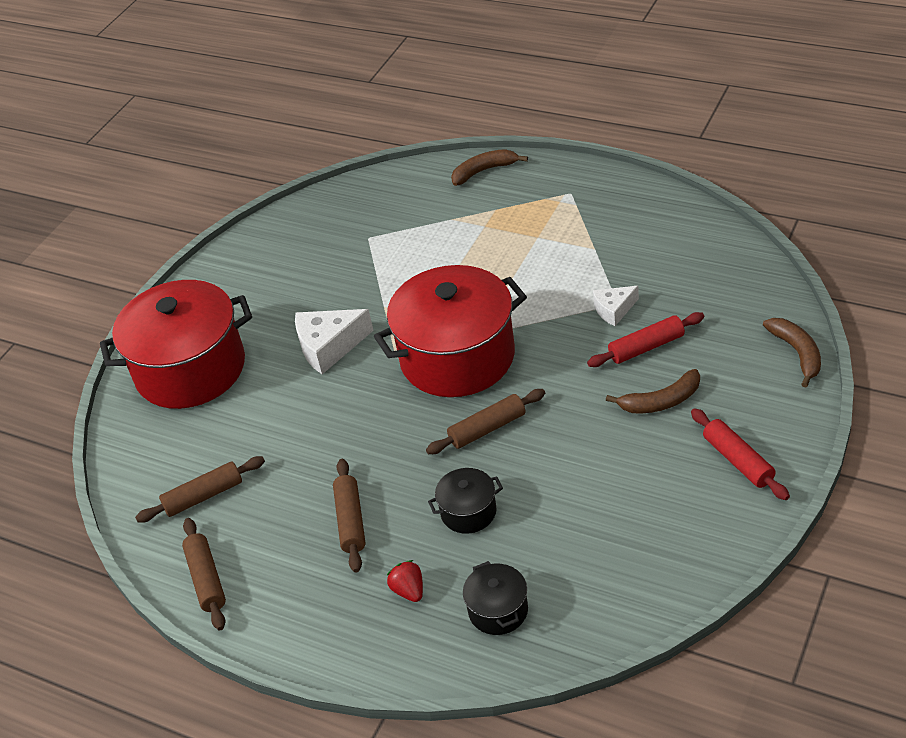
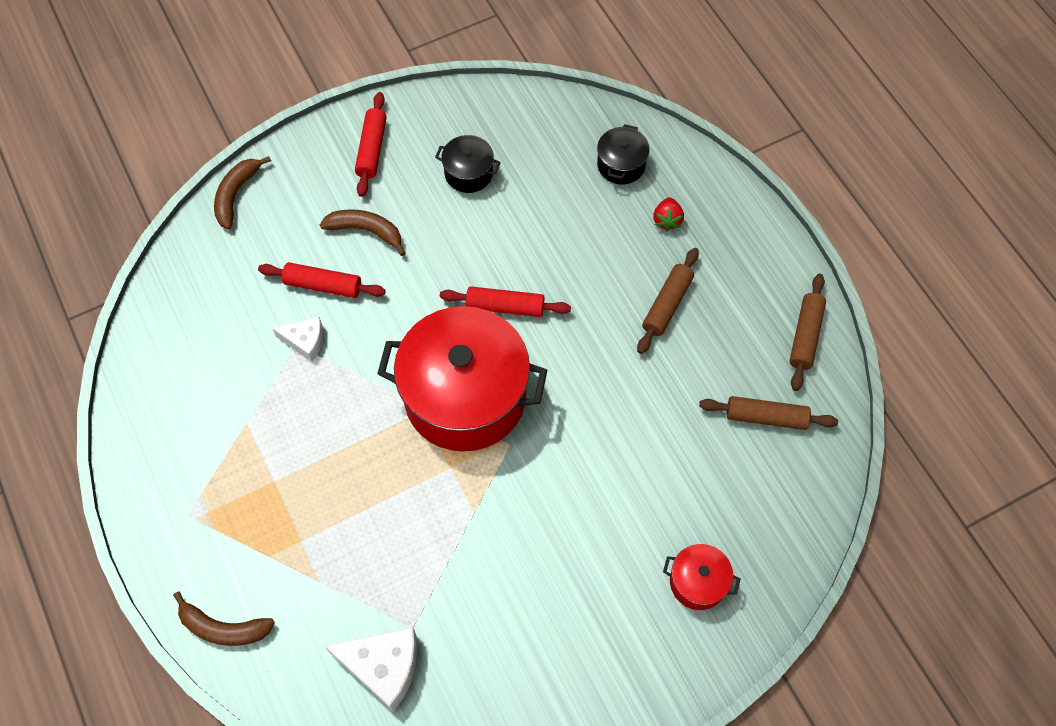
camera: 150 degrees left, 20 degrees up
(190, 369) = (698, 582): red pot -> red pot, size x0.44
(329, 347) = (558, 502): white cheese -> white cheese (383, 667)
(468, 512) = (579, 248): black pot -> black pot (468, 173)
(487, 428) = (505, 307): brown rolling pin -> red rolling pin

